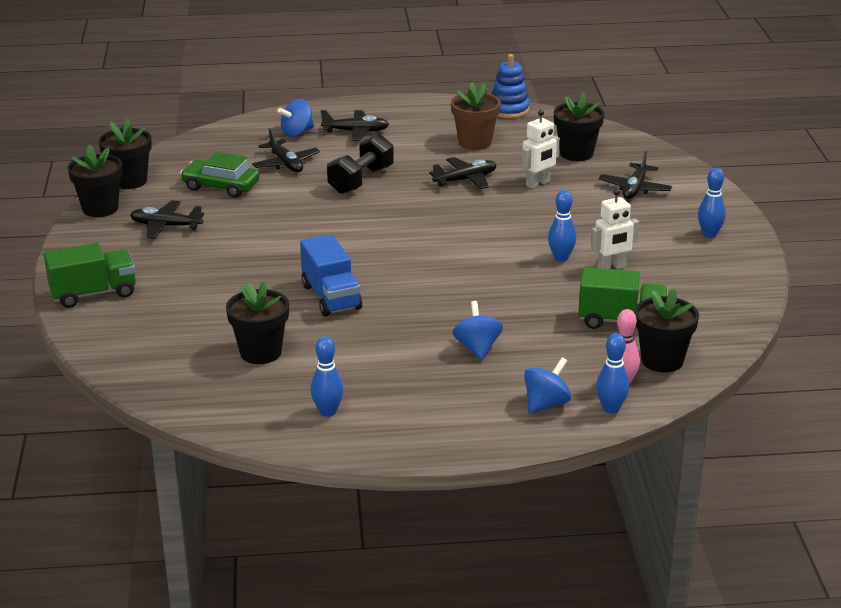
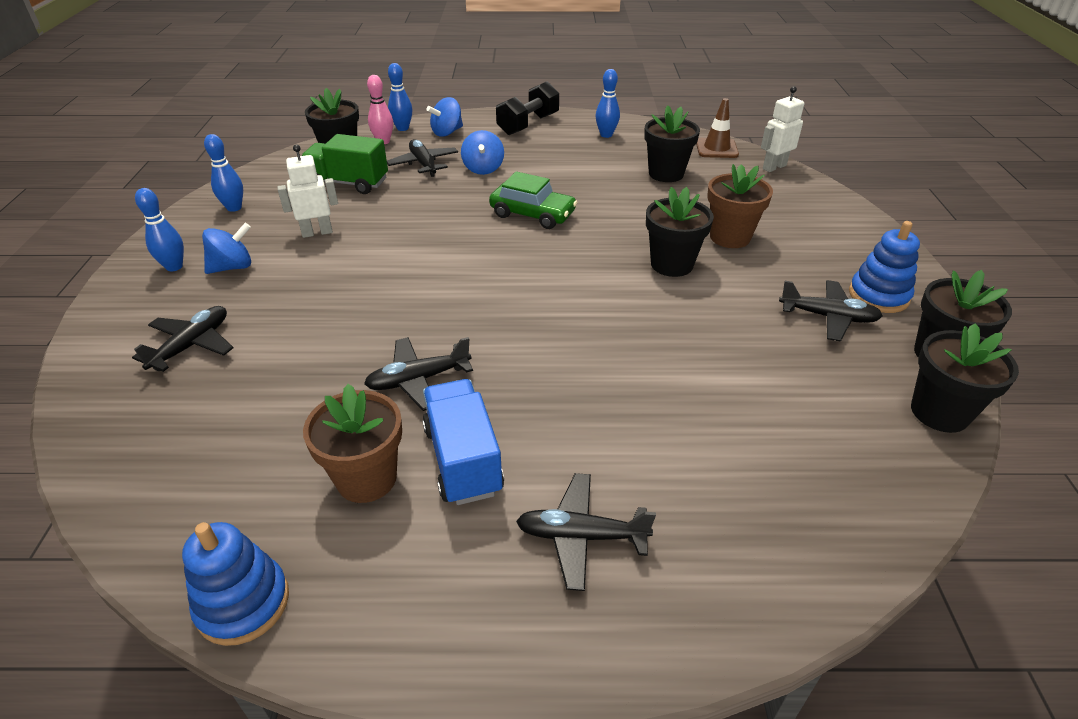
camera: 175 degrees left, 10 degrees up
(93, 293) = (852, 232): green truck -> none
(114, 242) = (878, 296): none -> blue stacking toy
(185, 395) = (716, 148): none -> brown traffic cone
(216, 283) = (730, 237): none -> brown flower pot
(221, 186) = (787, 389): green car -> green car (532, 214)
(286, 164) = (700, 440): black plane -> black plane (423, 164)
(297, 133) = (698, 541): blue spinning top -> blue spinning top (233, 267)
(331, 297) = (609, 217): blue truck -> blue truck (463, 459)
(361, 180) = (575, 389): black dumbbell -> black dumbbell (528, 124)
(538, 184) = (318, 364): white robot -> white robot (774, 167)
(561, 258) = (361, 246): blue bowling pin -> blue bowling pin (234, 208)
(576, 153) = (213, 433): black flower pot -> black flower pot (672, 264)

